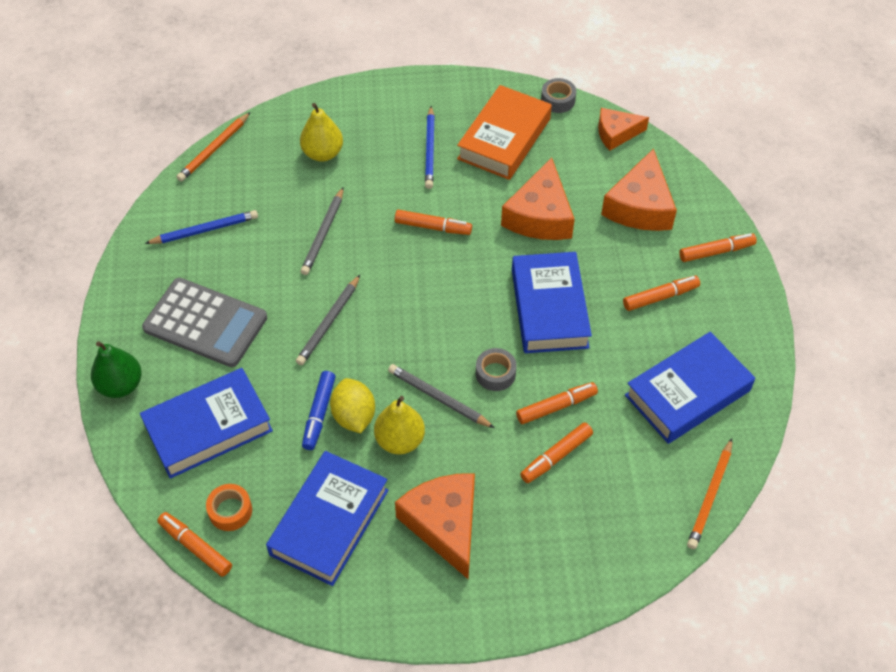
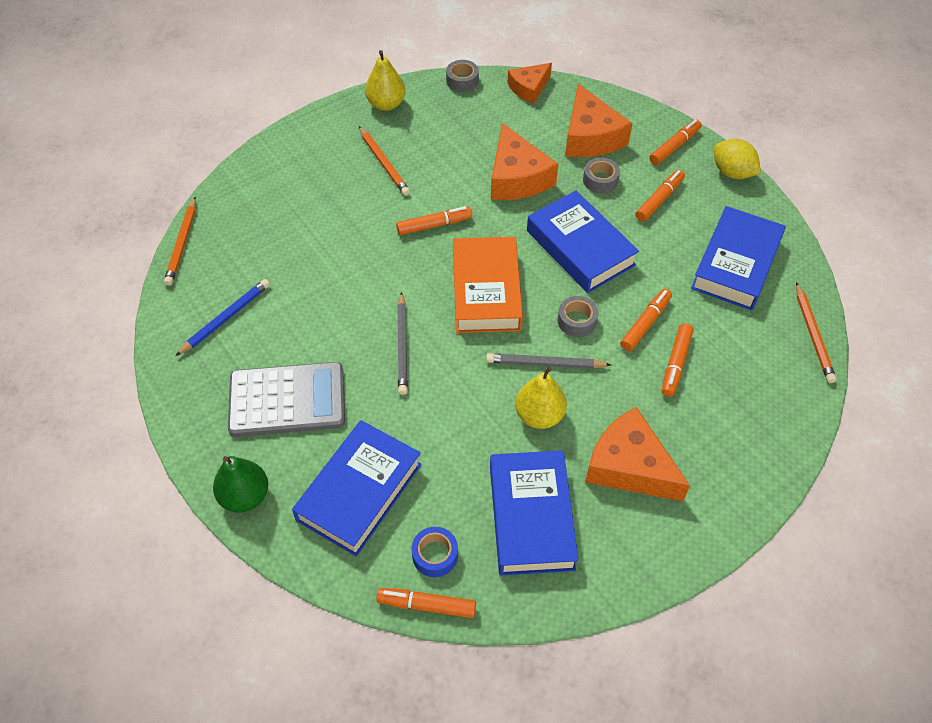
camera: 30 degrees left, 0 degrees up
(230, 511) = (435, 555): orange tape -> blue tape
(319, 413) = (452, 428): blue marker -> none
(323, 153) = (289, 205): yellow pear -> yellow pear (386, 104)
(323, 234) = (341, 273): grey pencil -> none
(354, 416) = (484, 415): yellow lemon -> yellow lemon (732, 172)
(430, 150) = (384, 163): blue pencil -> orange pencil
(504, 139) = (441, 129): orange book -> orange book (486, 291)
(617, 252) = (600, 180): none -> grey tape

